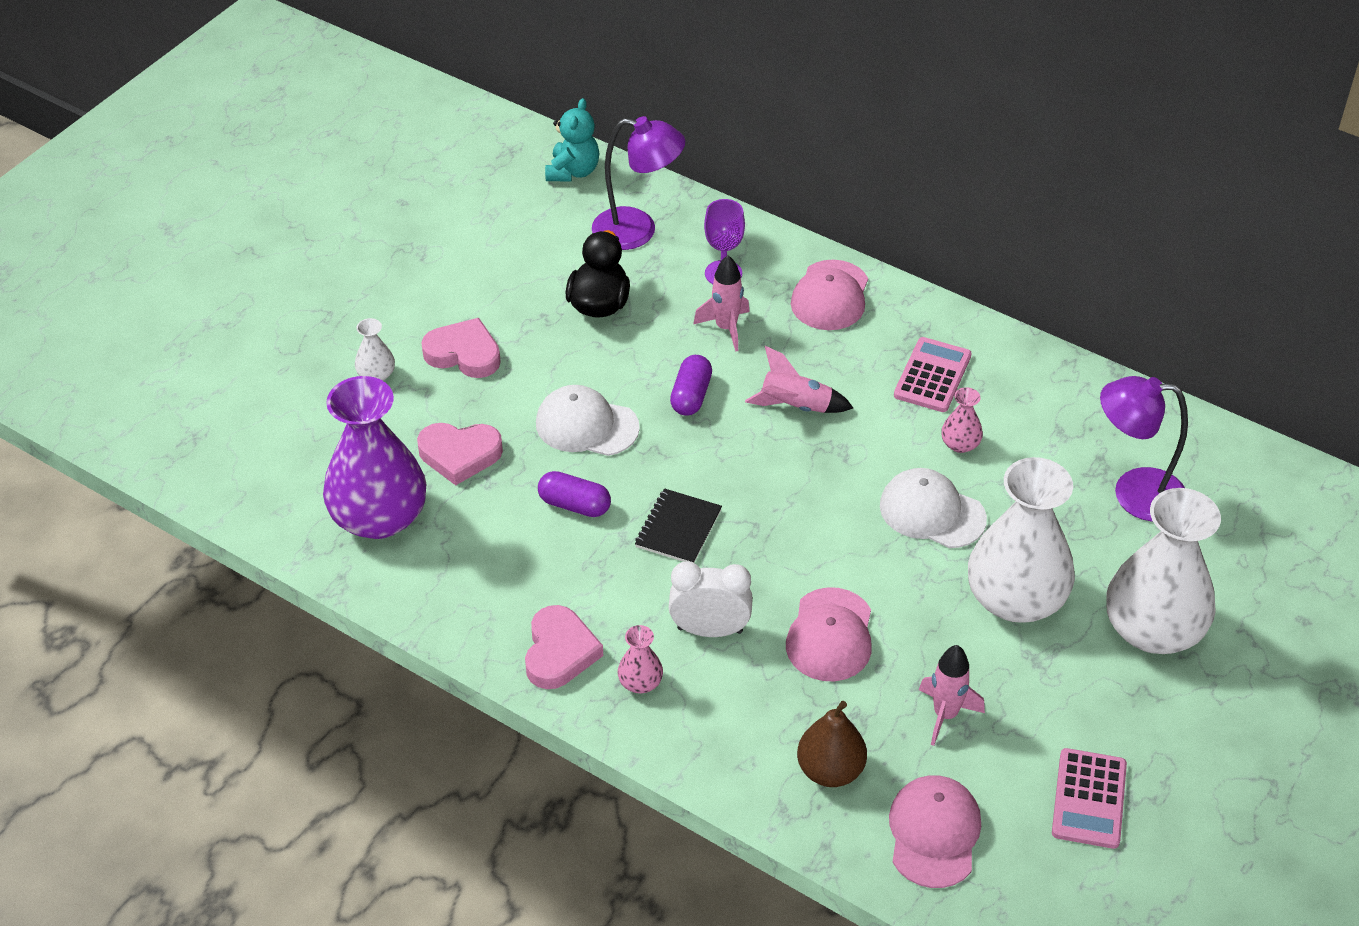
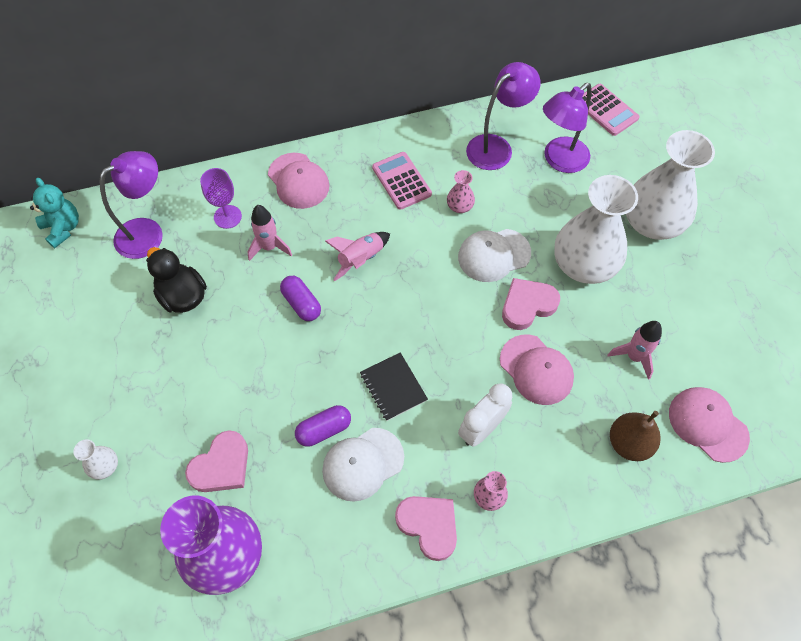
camera: 50 degrees left, 15 degrees up
(464, 353) = (142, 400): pink heart -> pink heart (527, 305)
(586, 425) = (269, 376): white cap -> white cap (362, 464)
(1081, 426) = (496, 147): none -> purple lamp
(1089, 799) = (736, 334): pink calculator -> pink calculator (606, 110)

